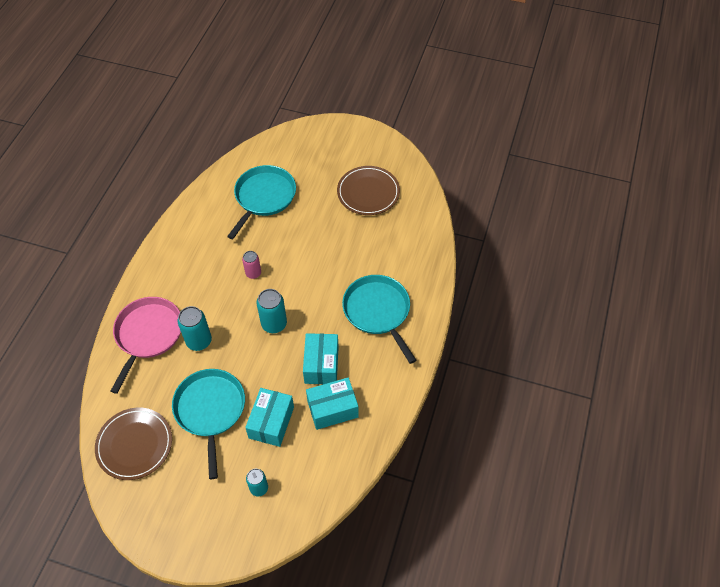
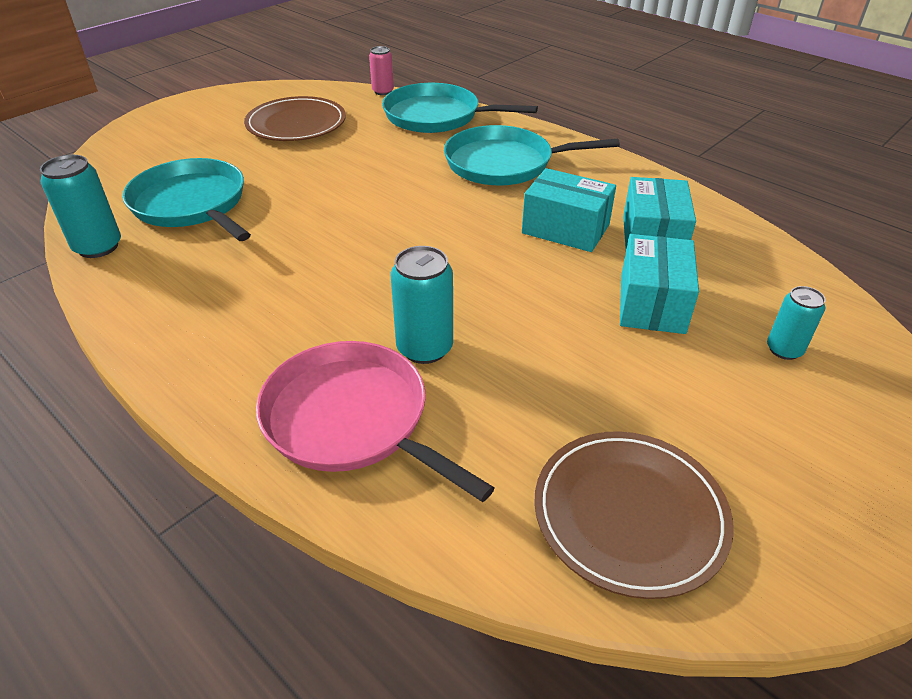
camera: 65 degrees left, 15 degrees down
(210, 410) = (593, 371): turquoise pan -> turquoise pan (437, 116)
(253, 273) = (333, 250): pink can -> pink can (383, 91)
(271, 422) = (652, 303): turquoise box -> turquoise box turned 60 degrees clockwise
(274, 324) = (455, 254): turquoise can -> turquoise can (98, 247)

